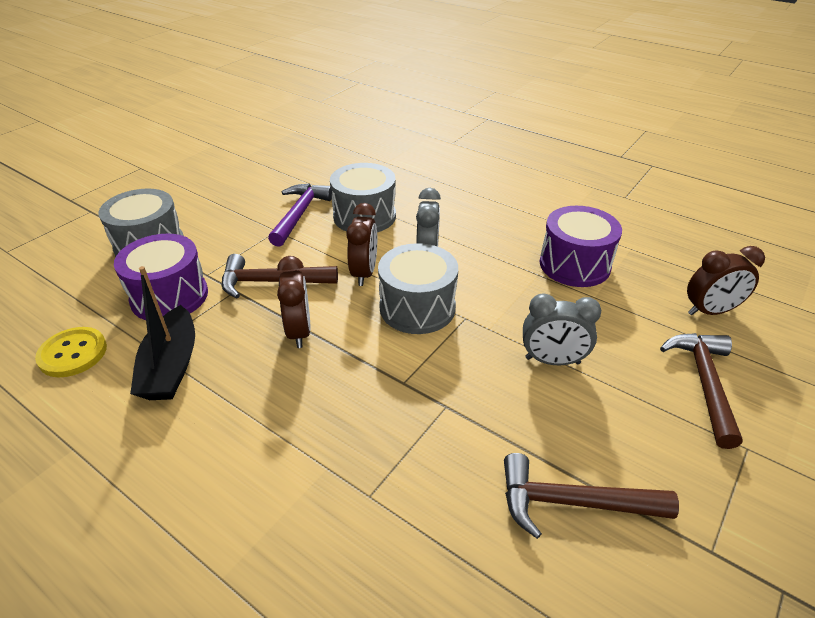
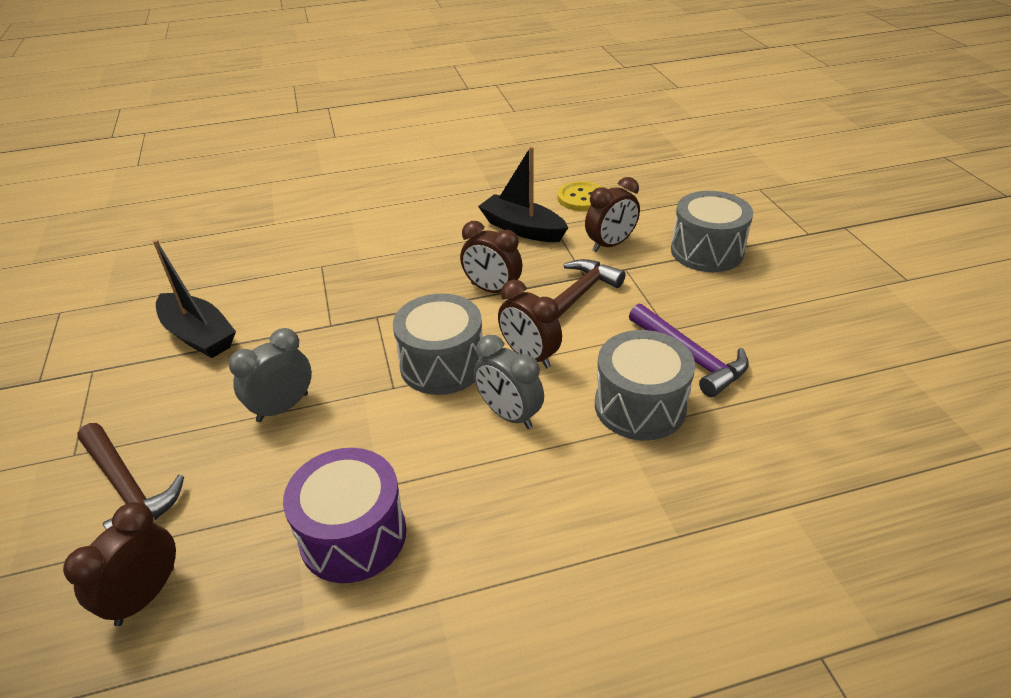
camera: 130 degrees right, 0 degrees up
(169, 296) = (610, 245): purple drum -> brown clock
(572, 503) = (198, 335): brown hammer -> black boat

